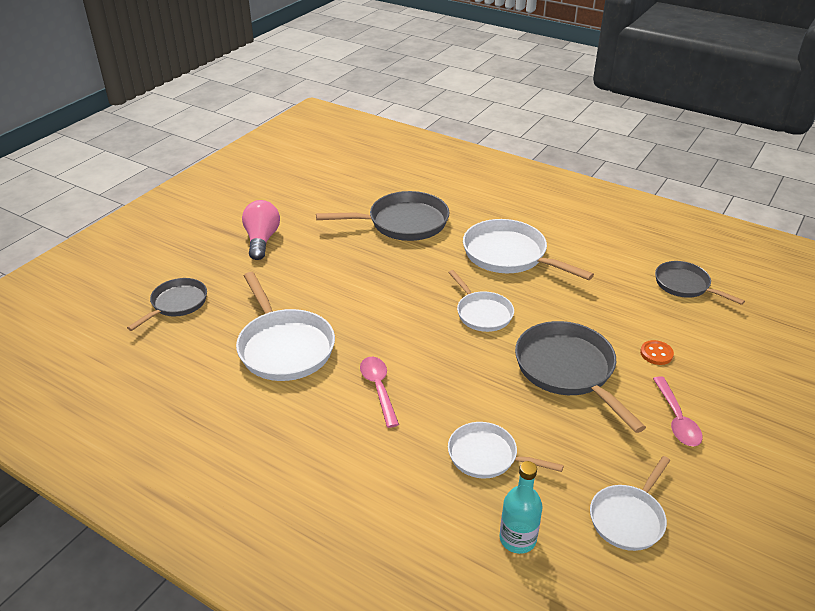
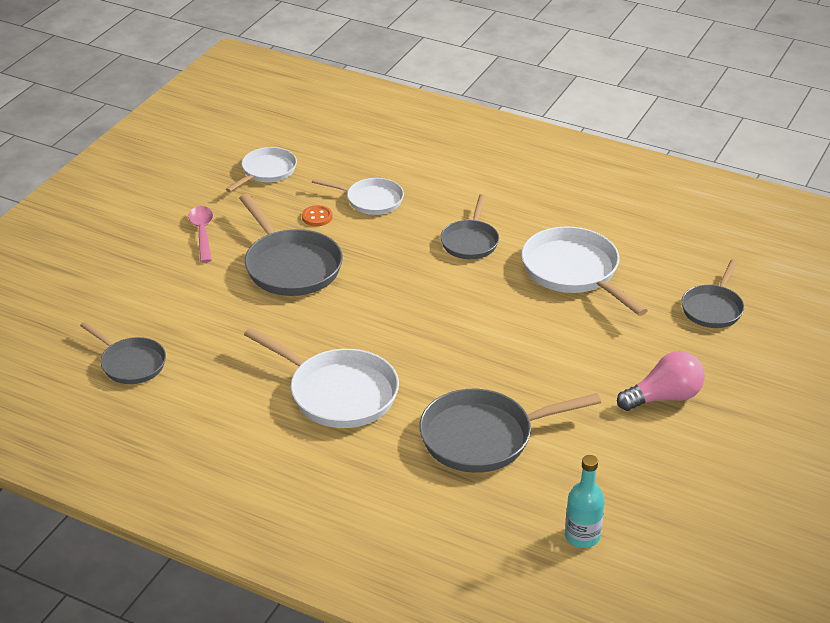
camera: 175 degrees right, 0 degrees up
(262, 240) = (664, 397): pink light bulb -> pink light bulb turned 105 degrees counterclockwise
(379, 389) = (470, 241): pink spoon -> grey pan
(482, 313) = (373, 317): white pan -> none
(517, 539) = (350, 157): turquoise bottle -> turquoise bottle (582, 536)
(656, 354) = (197, 286): orange button -> orange button (317, 217)

